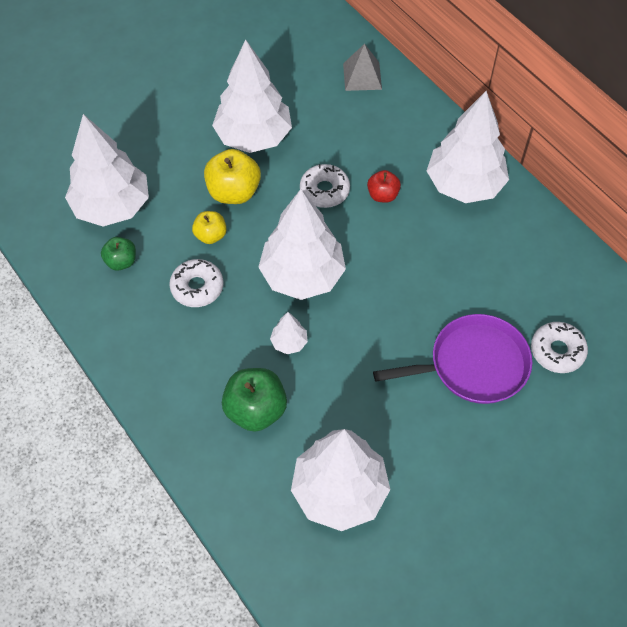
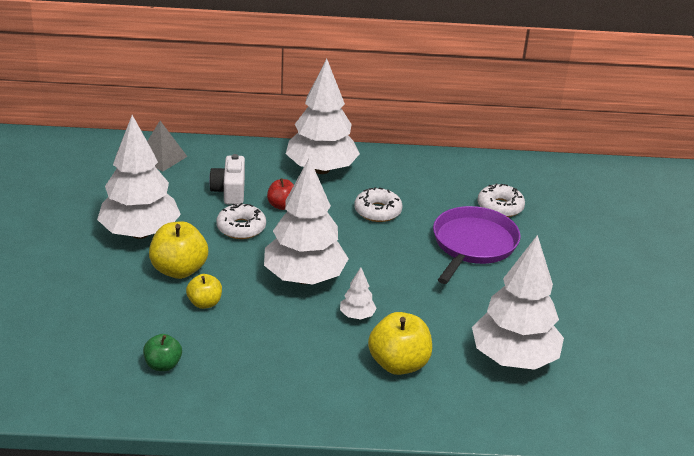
camera: 55 degrees left, 25 degrees down
(112, 206) = (97, 341): white tree -> none
(197, 287) = (246, 336): white donut -> white donut (377, 211)
(255, 410) = (398, 364): green apple -> yellow apple
(365, 149) = (230, 191): none -> white camera

